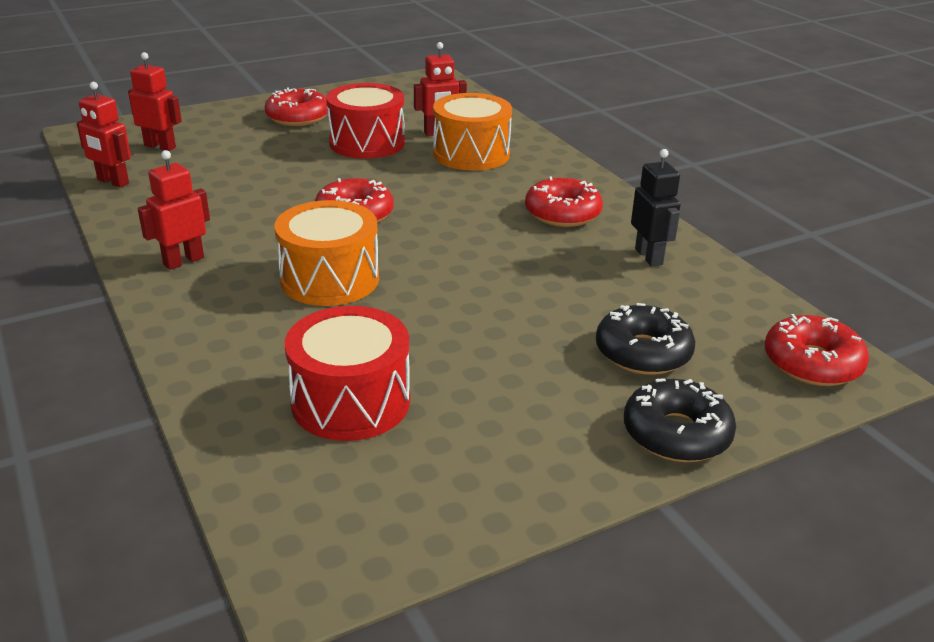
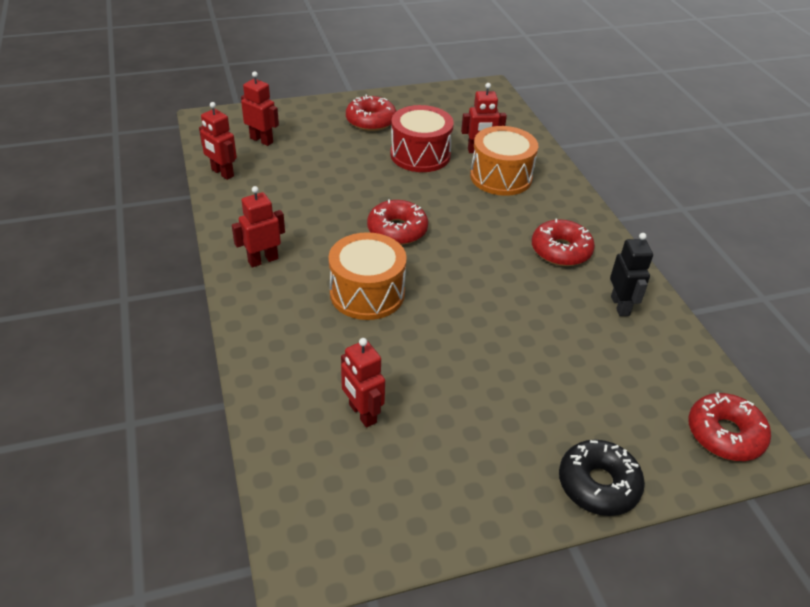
camera: 10 degrees right, 10 degrees up
(351, 401) = (362, 413): red drum -> red robot
(643, 352) = (591, 402): black donut -> none

